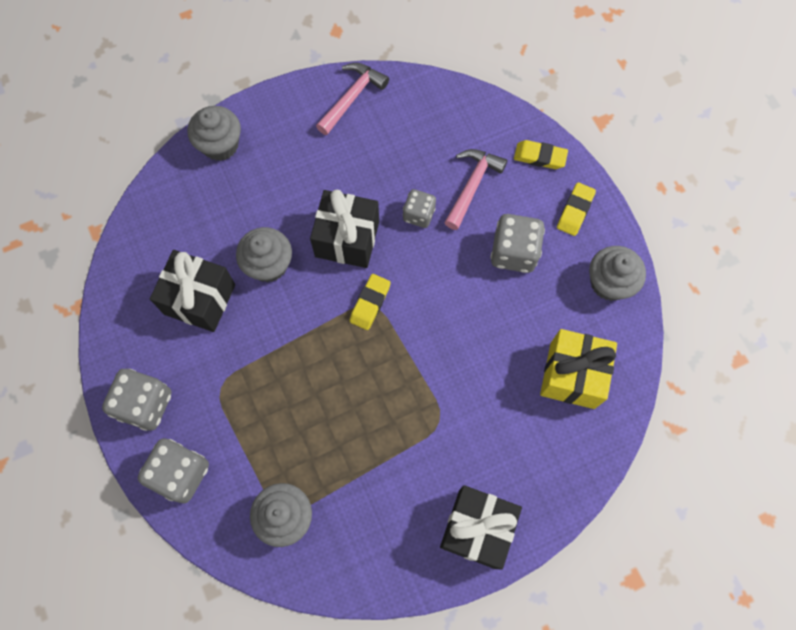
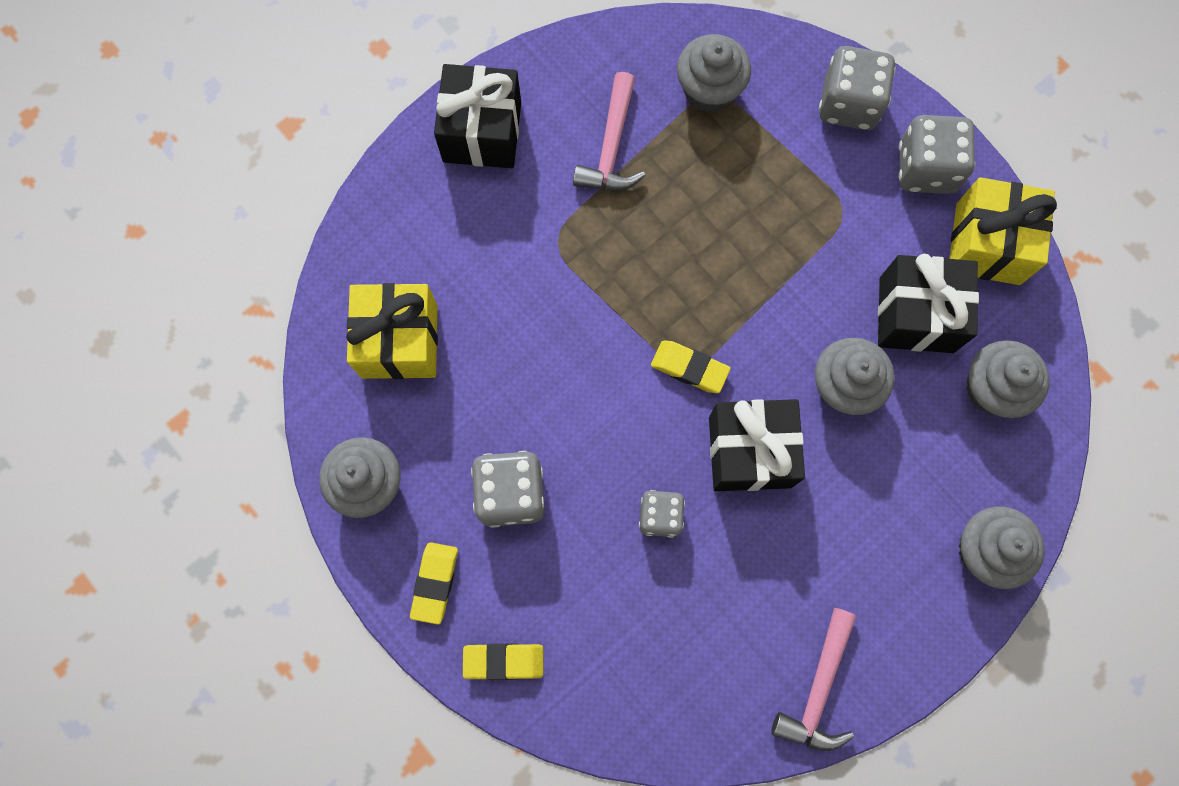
camera: 165 degrees right, 5 degrees up
(127, 335) = (988, 244): none -> yellow gift
(171, 238) = (992, 388): none -> grey cupcake
(370, 303) = (689, 368): yellow eraser -> yellow eraser turned 75 degrees counterclockwise
(472, 185) = (594, 584): pink hammer -> pink hammer (611, 147)

